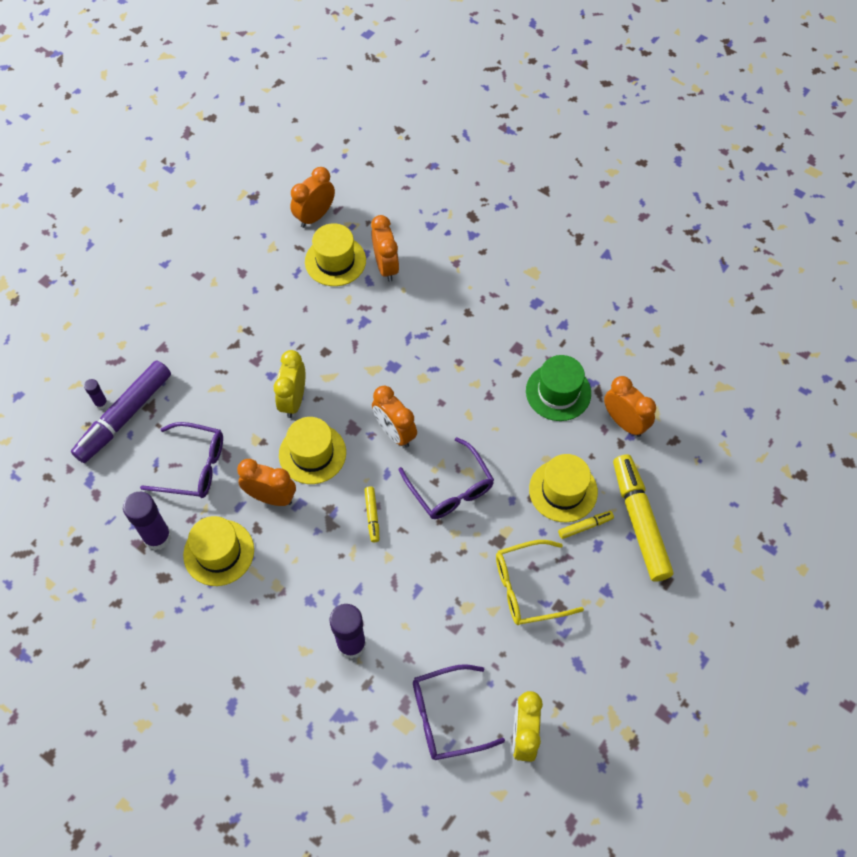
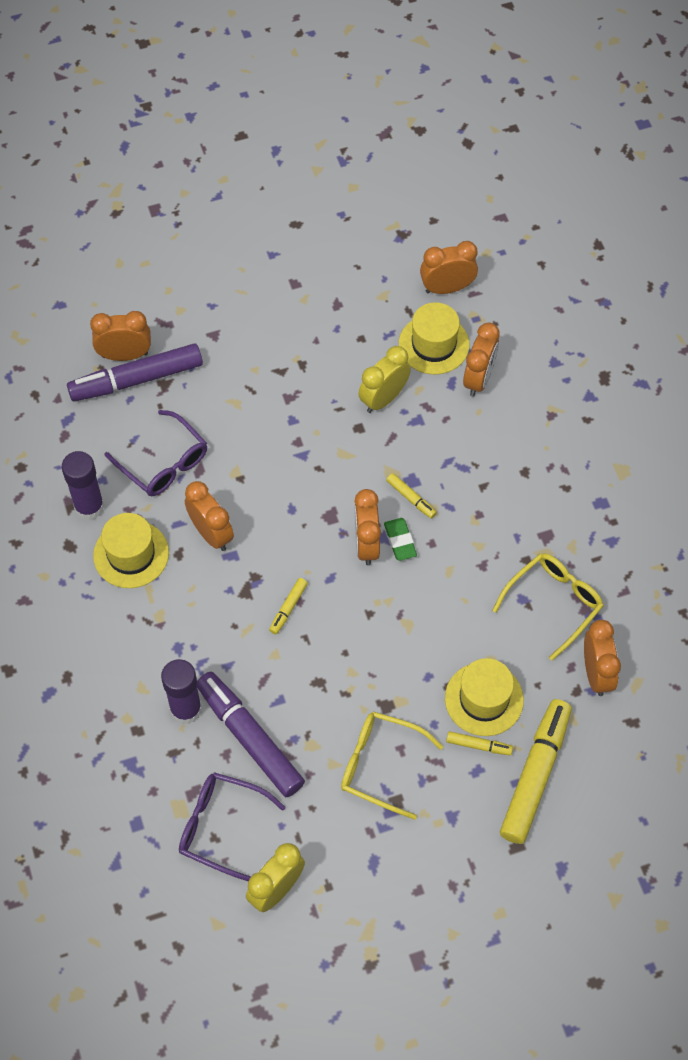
camera: 35 degrees right, 0 degrees up
(101, 403) = (125, 355): purple glue stick -> orange clock
(293, 400) = (296, 456): yellow clock -> yellow clock (383, 398)
(312, 453) = (276, 517): yellow hat -> none
(402, 379) = (411, 498): none -> yellow marker
(417, 415) = (400, 541): none -> green eraser
(417, 633) = (250, 738): none -> purple marker
(450, 488) = (379, 628): purple glasses -> none
(558, 392) = (553, 603): green hat -> yellow glasses

